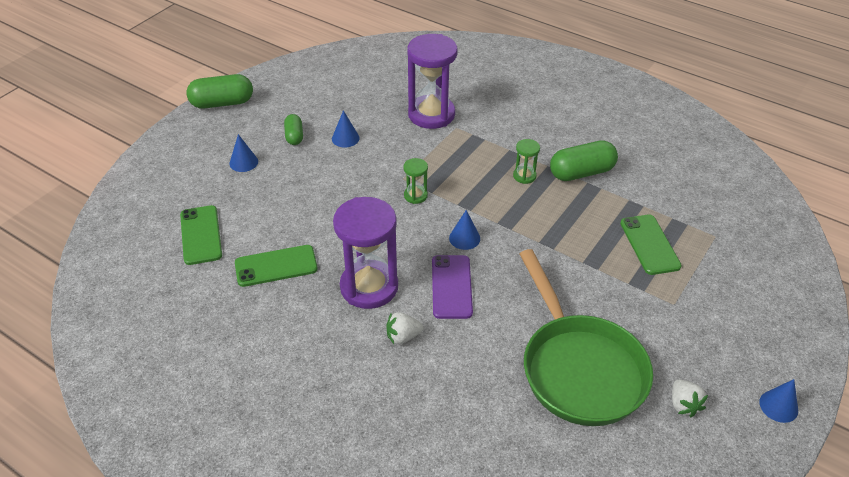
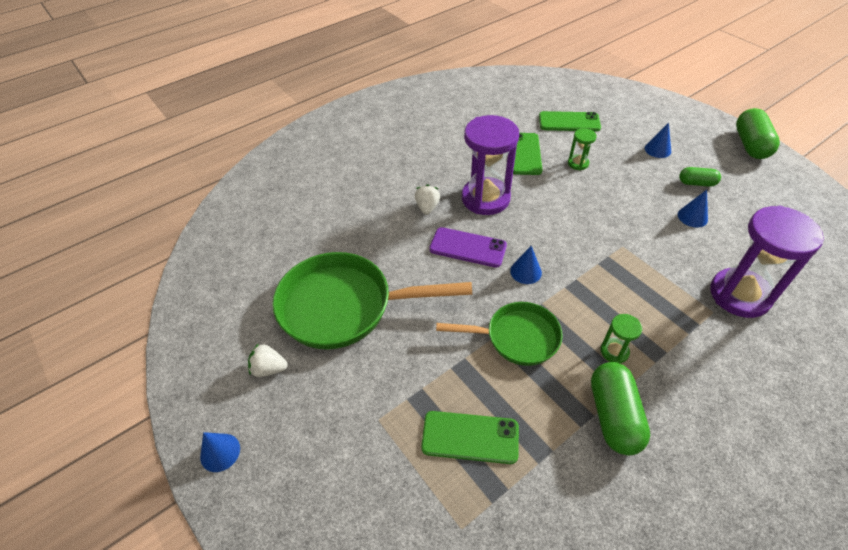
camera: 110 degrees right, 5 degrees up
(415, 195) = (594, 250): green hourglass -> green hourglass (578, 163)
(543, 233) = (516, 337): none -> green pan

